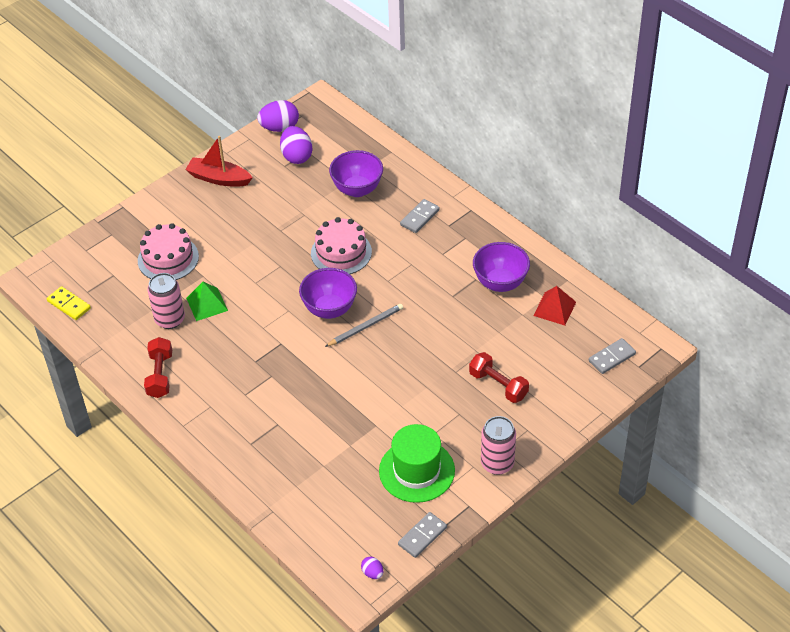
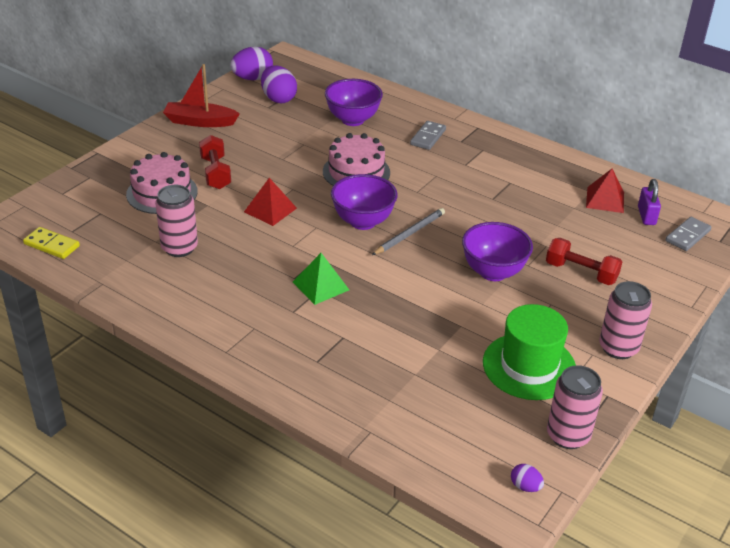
camera: 15 degrees left, 10 degrees down
(160, 375) = (182, 303): red dumbbell -> red dumbbell (215, 173)
(207, 304) = (219, 230): green pyramid -> green pyramid (321, 286)
(254, 287) = (270, 210): none -> red pyramid
(422, 536) = (568, 435): grey domino -> pink can
(500, 283) = (537, 183): purple bowl -> purple bowl (493, 272)
(584, 331) = (646, 216): none -> purple padlock

